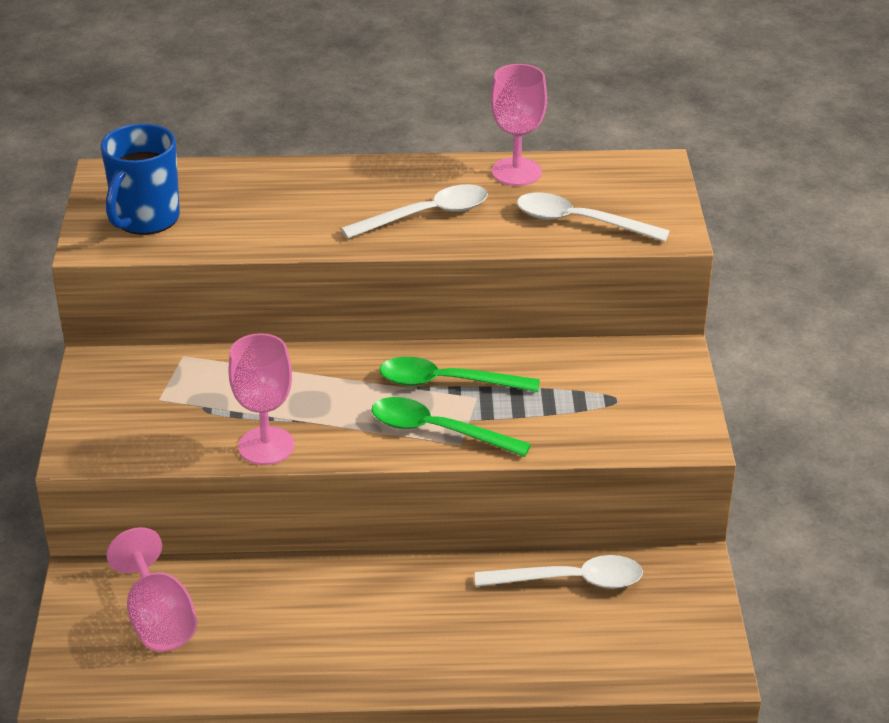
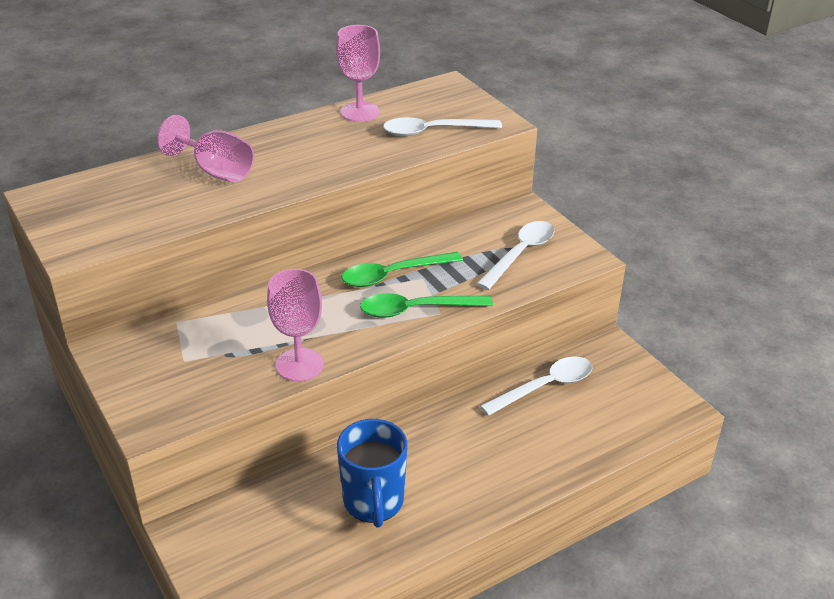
camera: 30 degrees left, 0 degrees up
(146, 219) = (103, 219): blue mug -> blue mug (373, 502)
(158, 619) = (274, 536): pink goblet -> pink goblet (216, 171)
(427, 215) = (323, 156): white spoon -> white spoon (520, 254)

